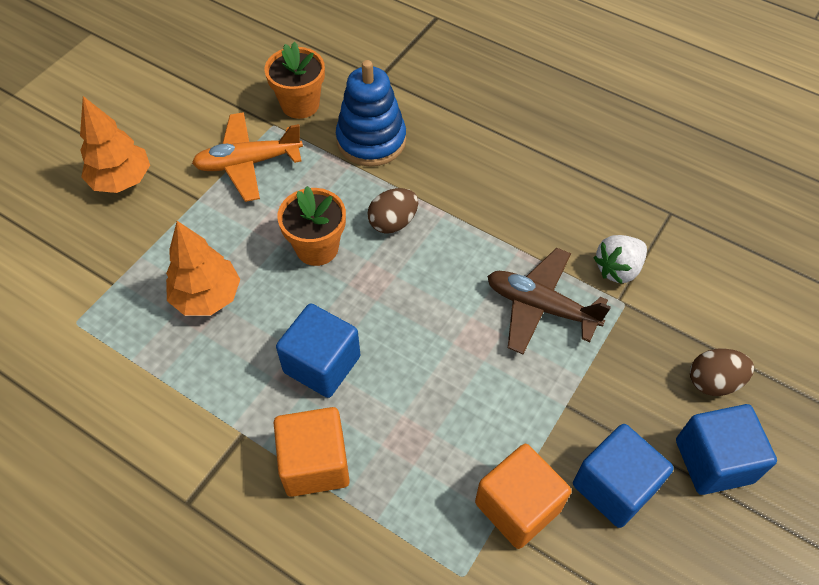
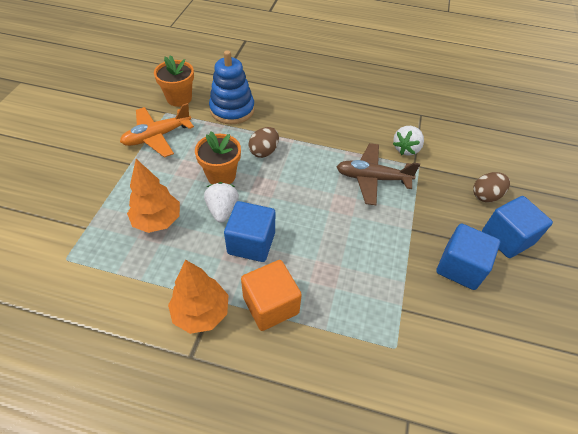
camera: 20 degrees left, 5 degrees down
(122, 180) = (71, 163): orange tree -> orange tree (201, 312)
(300, 303) = (222, 210): none -> white strawberry
(517, 506) = (410, 295): orange cube -> none

